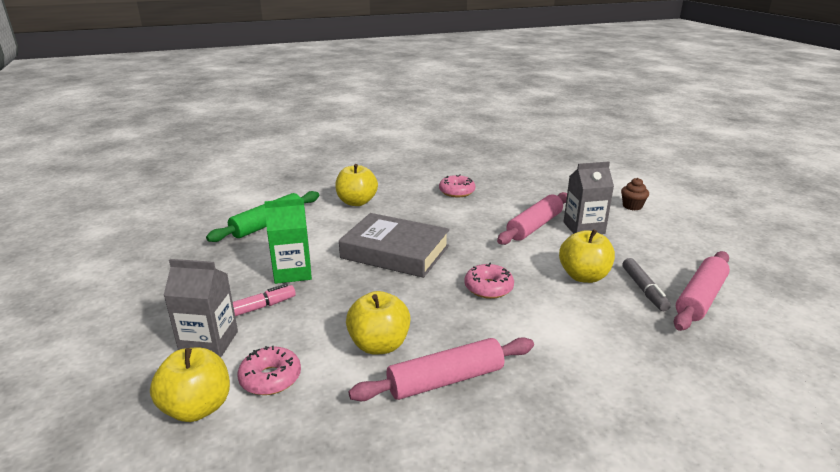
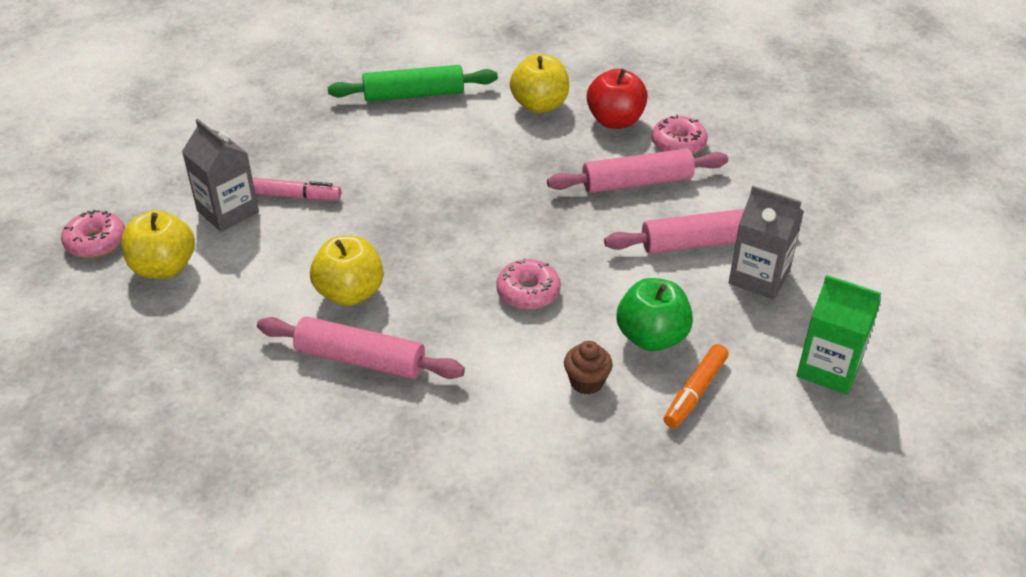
camera: 40 degrees right, 15 degrees up
(270, 378) = (236, 273): pink donut -> pink donut (96, 242)
(292, 272) = (369, 170): green carton -> green carton (829, 369)
(395, 252) = (494, 196): grey book -> none
(409, 194) = (615, 121): none -> red apple
(583, 276) = (652, 337): yellow apple -> green apple
(632, 206) = (885, 281): brown cupcake -> brown cupcake (586, 382)
(644, 289) = (695, 392): grey marker -> orange marker
(700, 298) = (744, 441): pink rolling pin -> pink rolling pin (637, 182)

